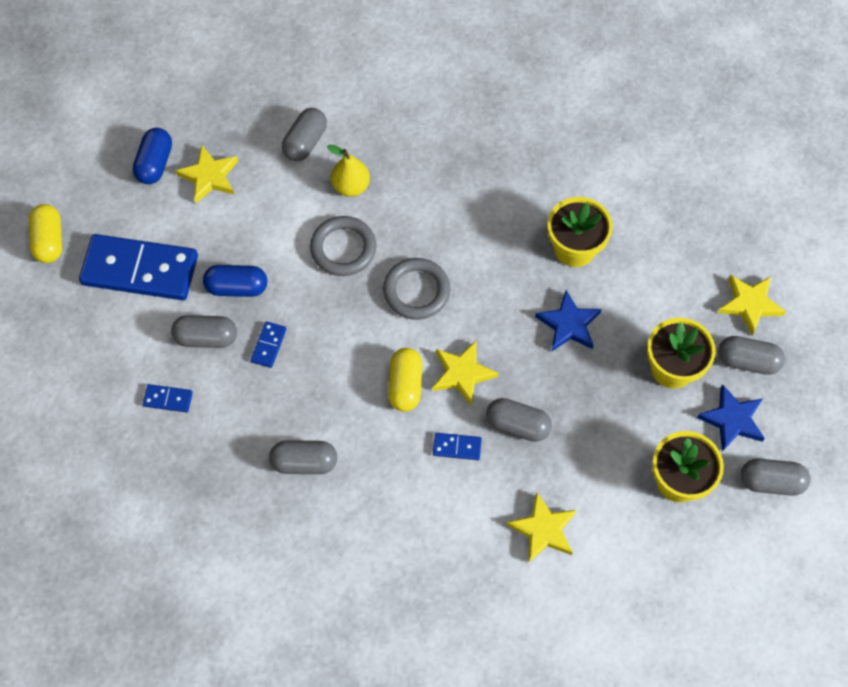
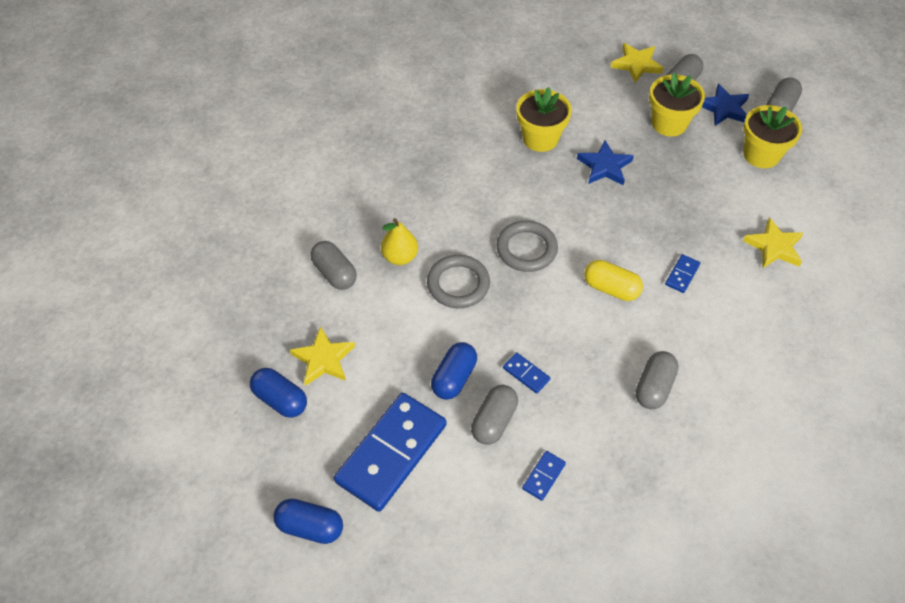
camera: 65 degrees left, 10 degrees down
(49, 240) = (310, 527): yellow capsule -> blue capsule
(462, 374) = (617, 247): yellow star -> none
(517, 425) = (678, 229): grey capsule -> none

